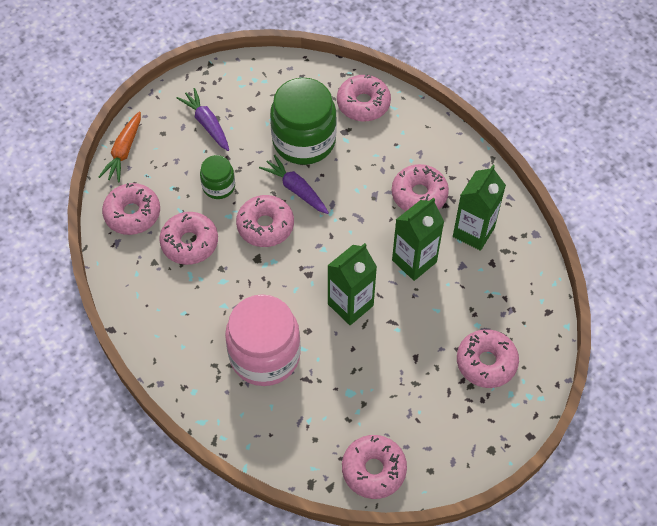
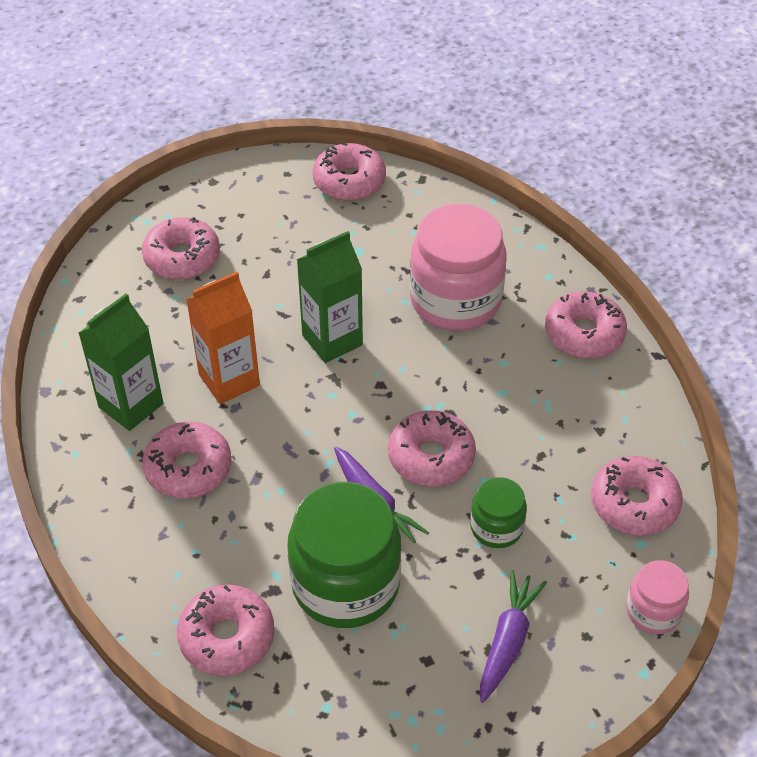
camera: 170 degrees left, 10 degrees down
(124, 151) = (653, 611): orange carrot -> pink jar
(189, 243) = (546, 449): pink donut -> pink donut (584, 334)
(207, 124) = (508, 641): purple carrot -> purple carrot turned 135 degrees counterclockwise
(414, 261) = (229, 380): green carton -> orange carton

